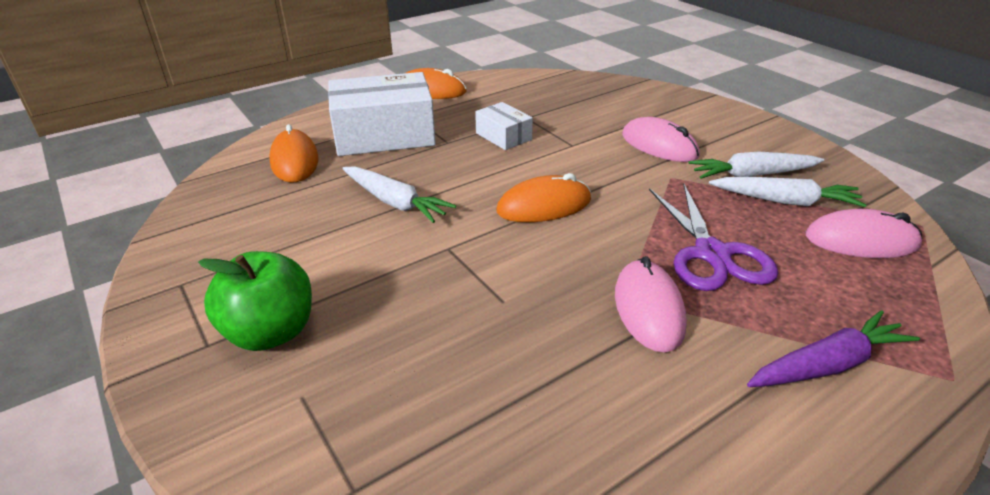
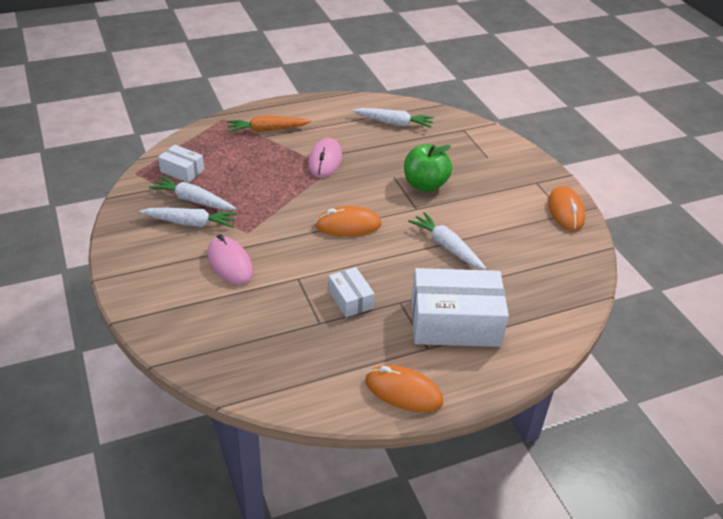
camera: 170 degrees left, 5 degrees up
(271, 332) = (507, 182): green apple -> green apple (425, 185)
(294, 161) = (528, 303): orange mouse -> orange mouse (565, 211)
(552, 466) = (394, 123): none -> white carrot
(712, 254) = (270, 179): purple scissors -> none
(827, 365) = (267, 130): purple carrot -> orange carrot
(861, 241) = (182, 171): pink mouse -> white box

